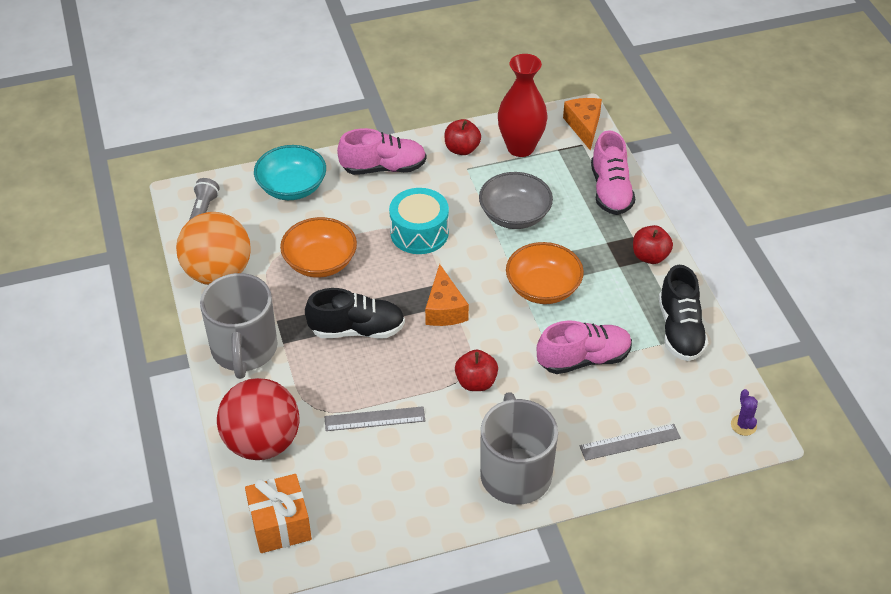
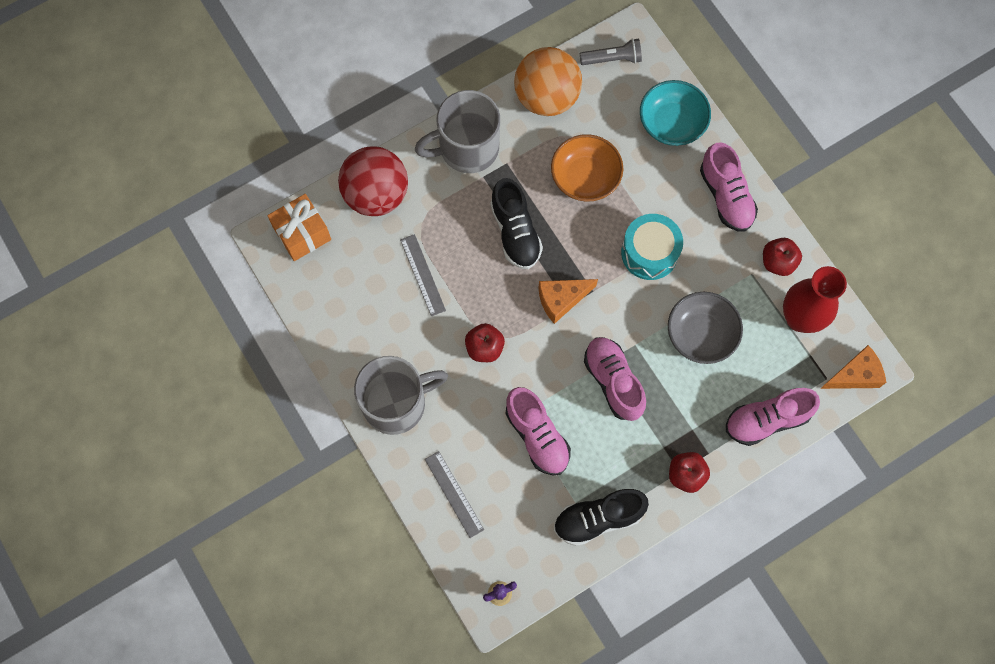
camera: 75 degrees right, 25 degrees up
(543, 288) = (613, 381): orange bowl -> pink shoe

